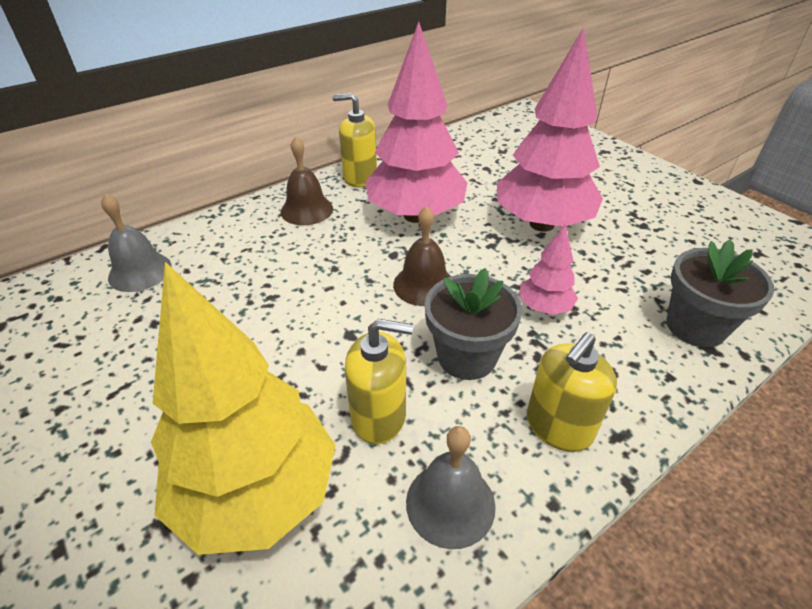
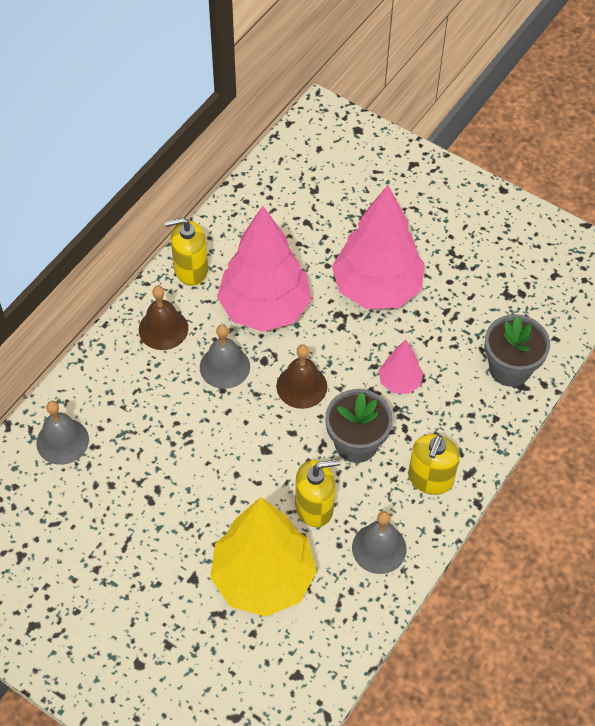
camera: 20 degrees left, 15 degrees up
(348, 250) = (224, 366): none -> grey bell

